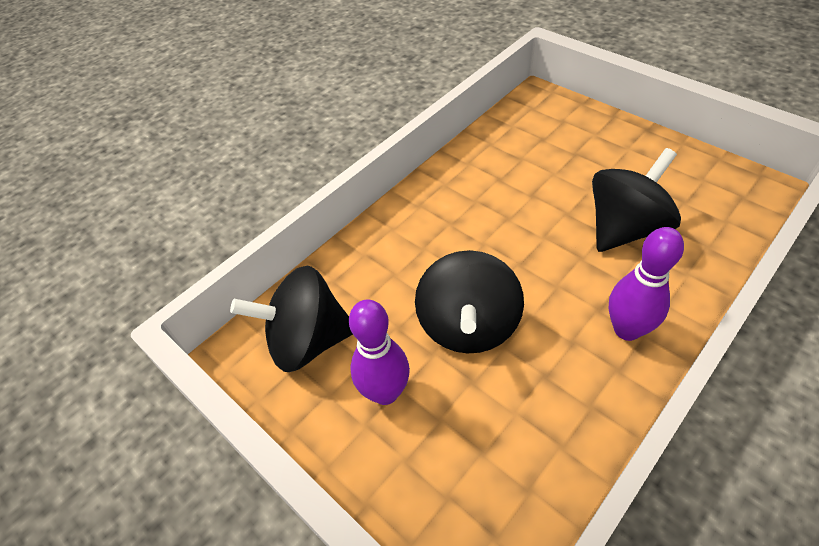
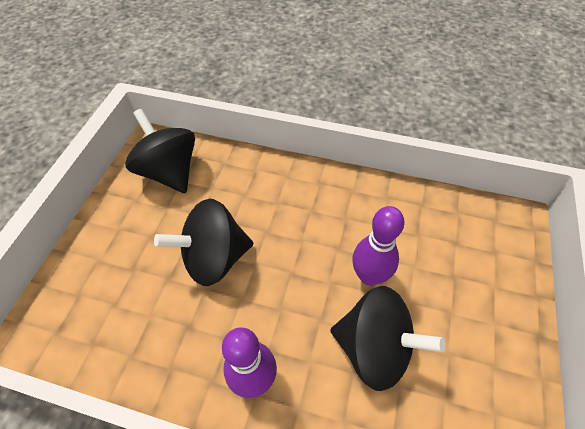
camera: 60 degrees right, 5 degrees up
(385, 392) = (144, 229): purple bowling pin -> purple bowling pin (369, 276)

